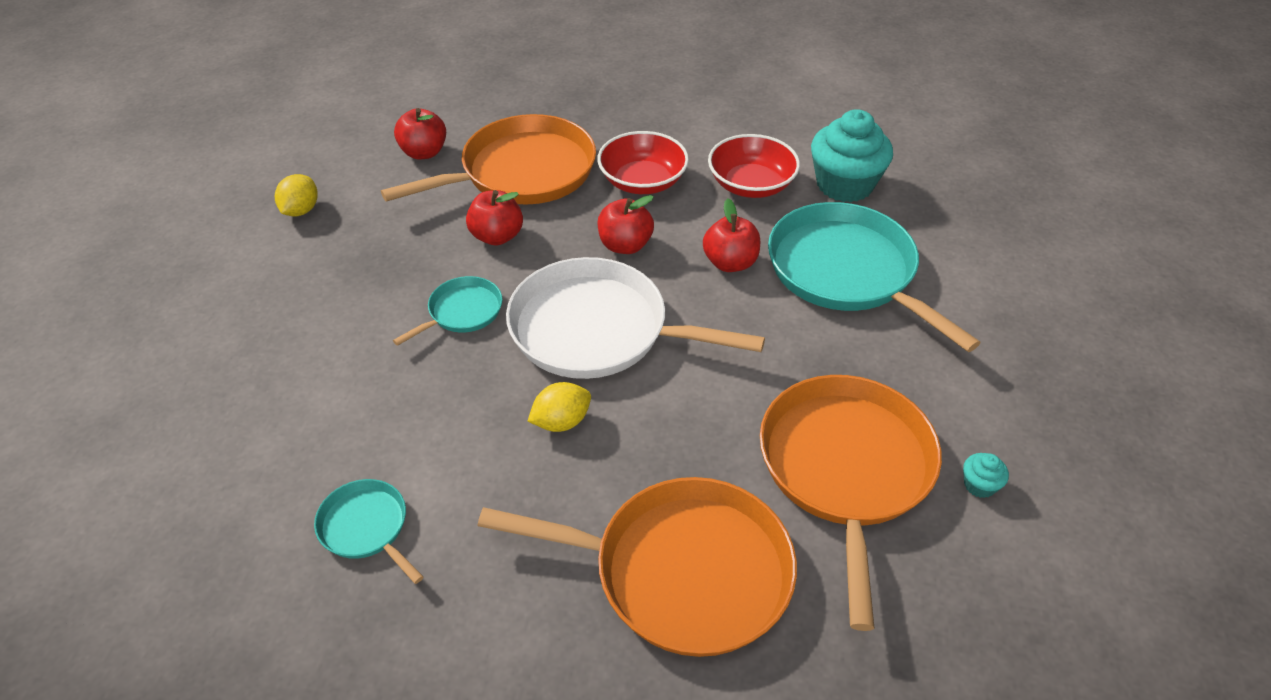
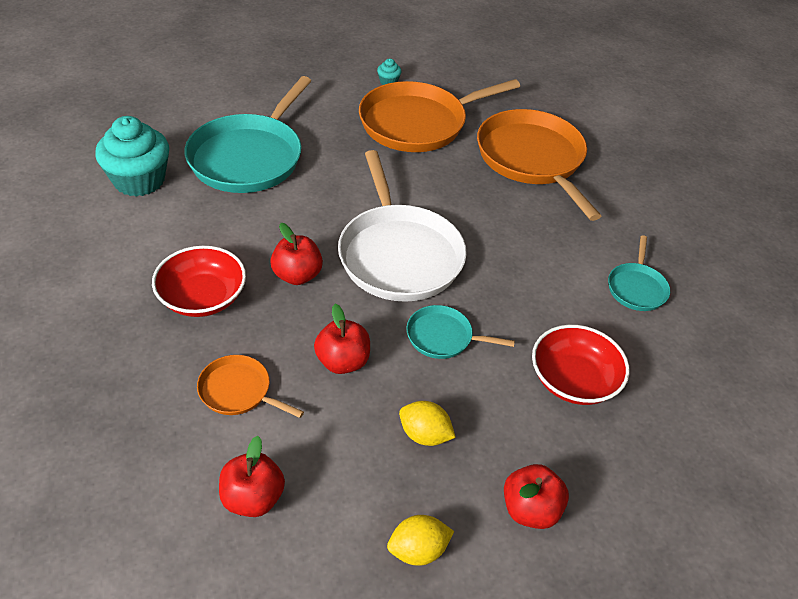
camera: 125 degrees left, 0 degrees up
(522, 172) = (238, 391): orange pan -> orange pan, size x0.48
(561, 421) = (488, 239): yellow lemon -> yellow lemon (424, 435)
(730, 263) = (278, 213): red apple -> red apple (530, 509)
(751, 184) = (168, 230): red bowl -> red bowl (573, 380)

